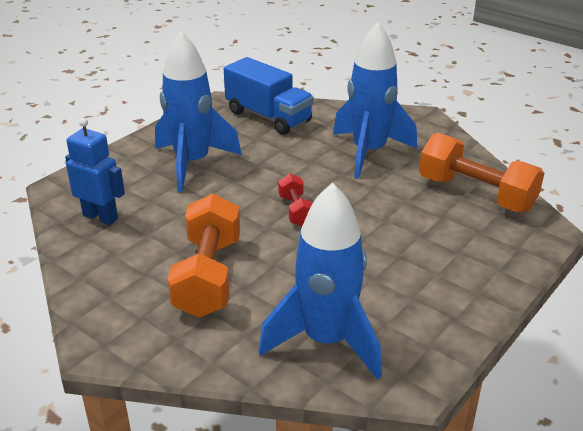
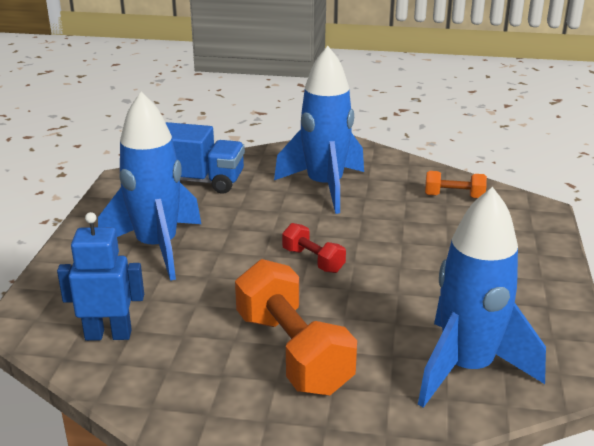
camera: 30 degrees left, 5 degrees down
(476, 194) = (454, 196): orange dumbbell -> orange dumbbell, size x0.51

